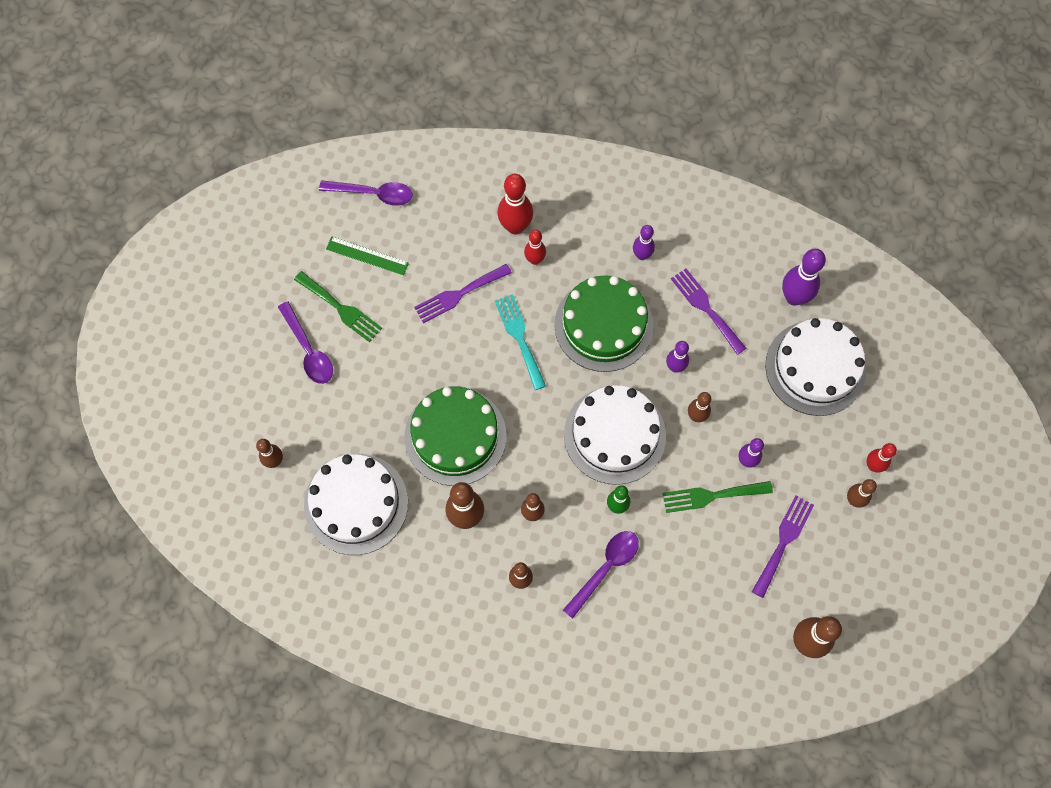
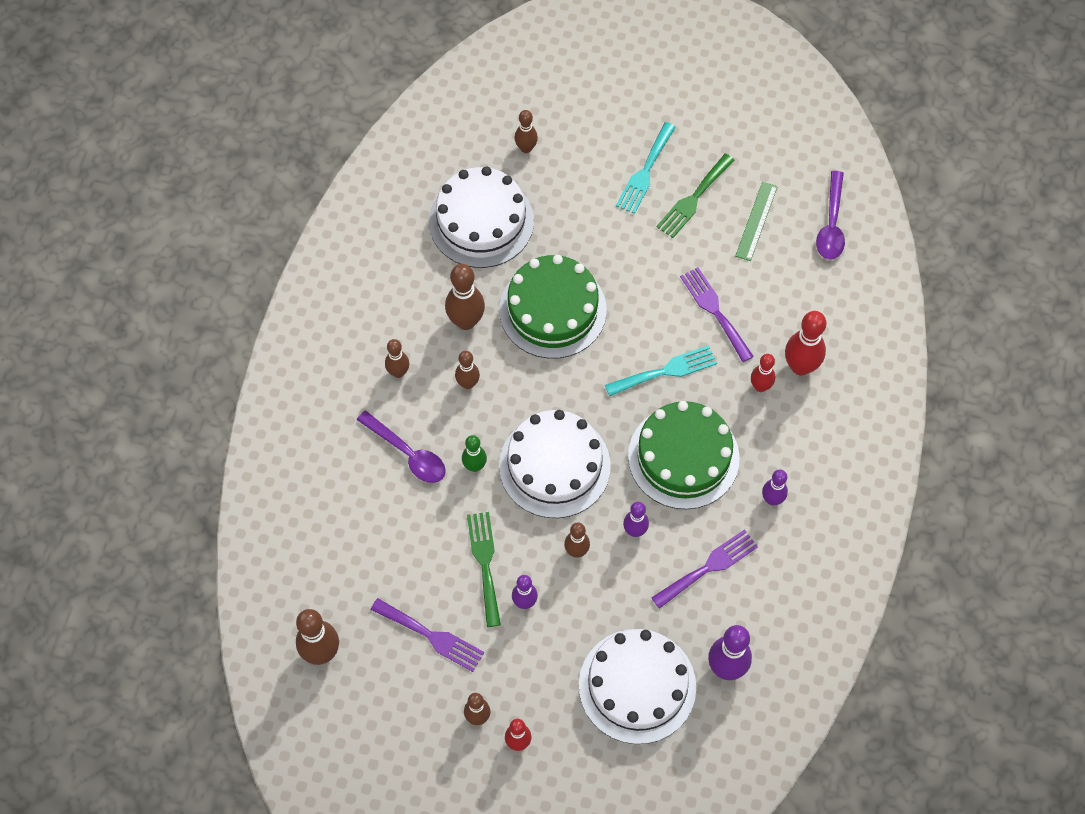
camera: 90 degrees right, 5 degrees down
(309, 351) = (645, 172): purple spoon -> turquoise fork

